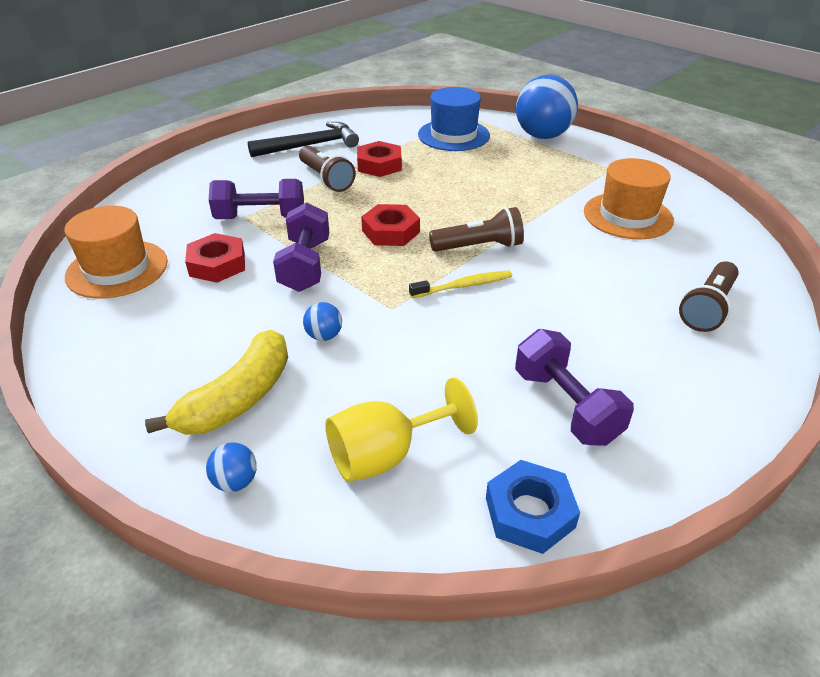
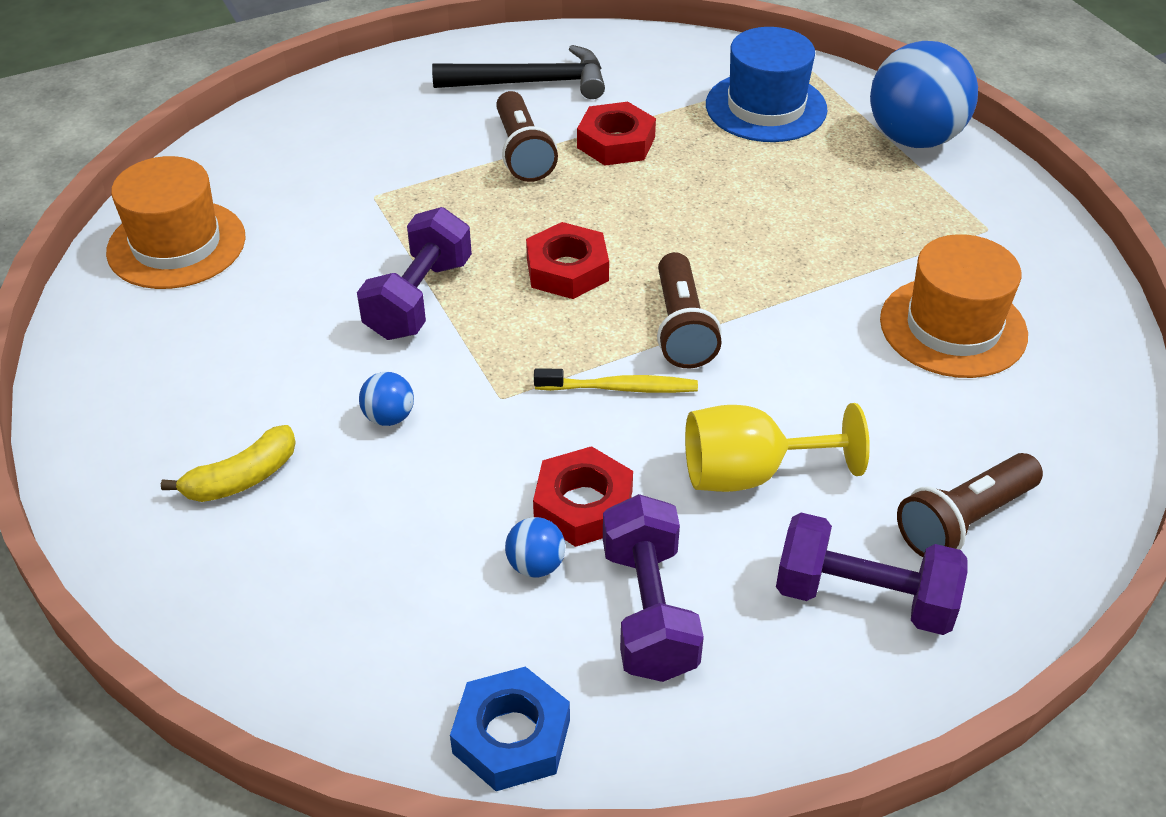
camera: 20 degrees right, 5 degrees up
(217, 264) = (304, 268): red nut -> red nut (583, 505)
(235, 482) = (190, 587): blue ball -> blue ball (536, 565)
(238, 398) = (242, 478): yellow banana -> yellow banana, size x0.63
(260, 217) = (397, 202): purple dumbbell -> purple dumbbell (864, 597)
(386, 455) = (379, 608): yellow goblet -> yellow goblet (749, 474)
(479, 247) = (681, 327): brown flashlight -> brown flashlight turned 75 degrees clockwise

